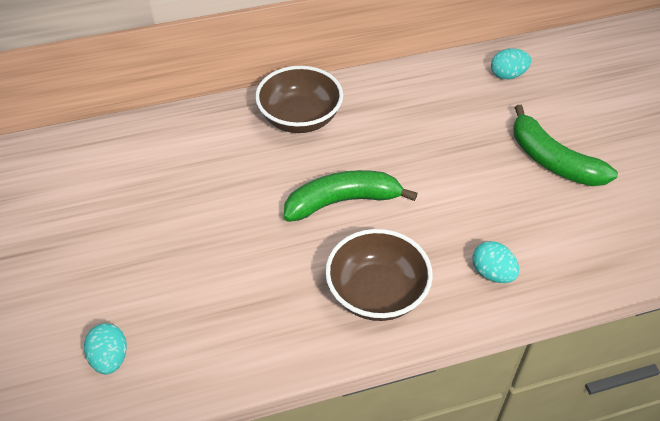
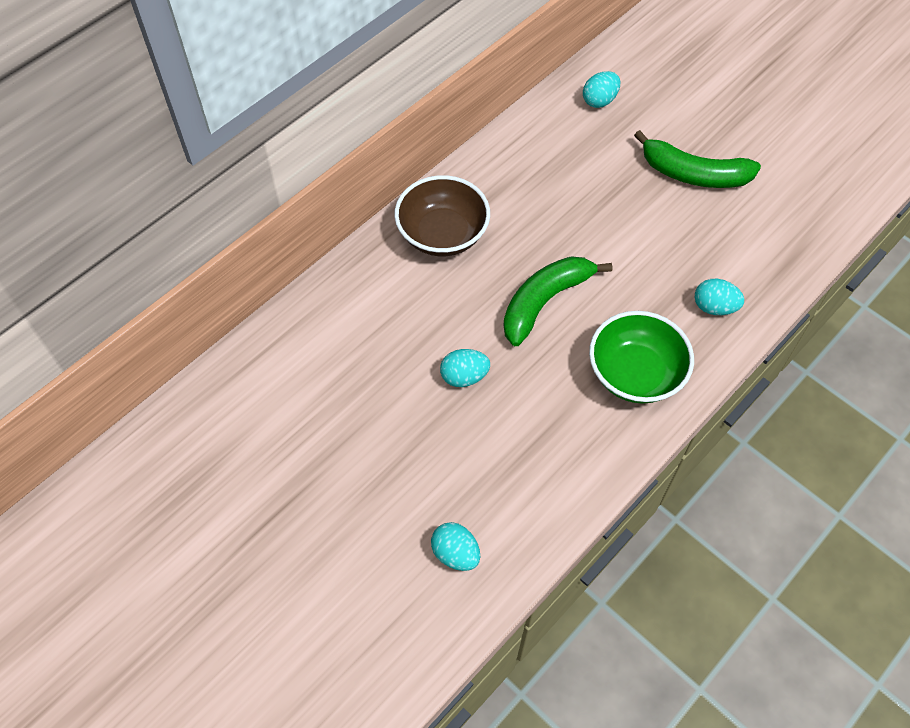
camera: 30 degrees left, 10 degrees up
(231, 227) = (464, 376): none -> turquoise egg
(377, 293) = (635, 373): brown bowl -> green bowl

